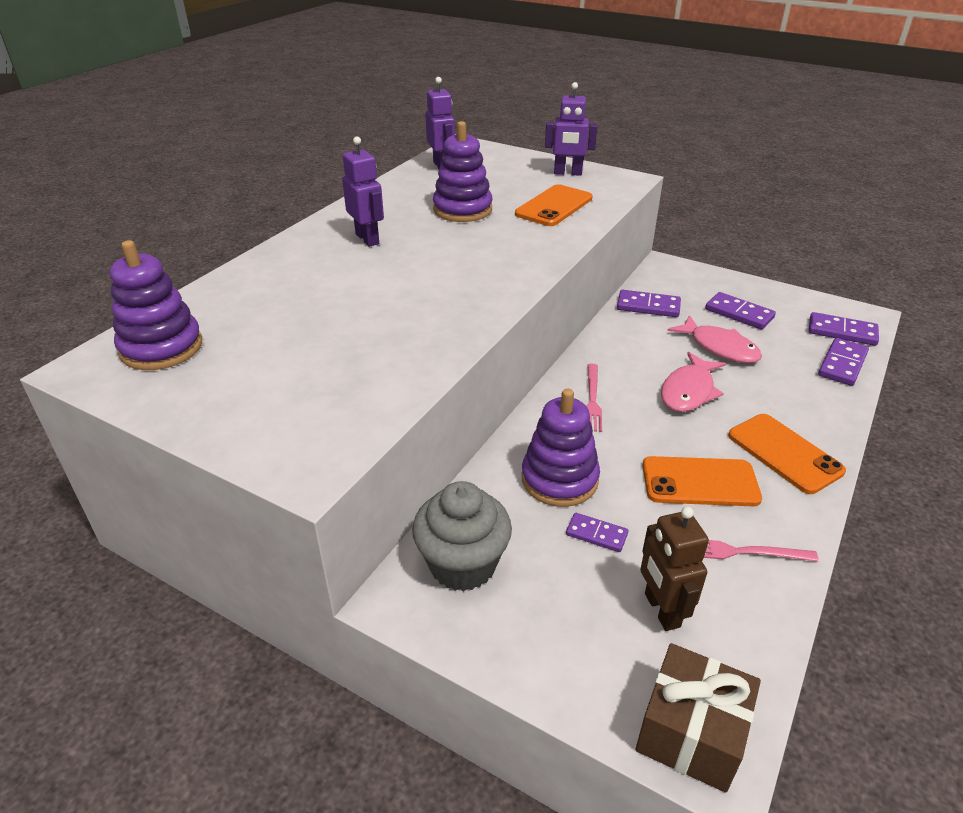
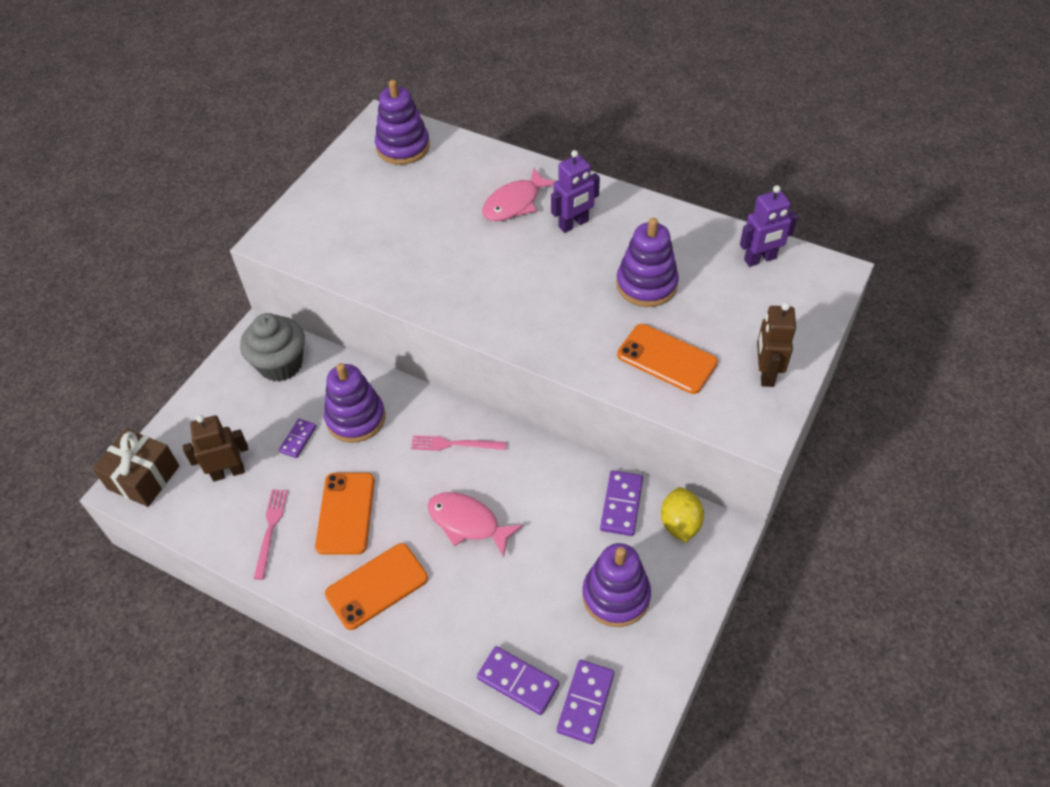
camera: 90 degrees right, 15 degrees up
(568, 173) = (766, 373): purple robot -> brown robot
(661, 282) = (680, 524): none -> yellow lemon
(720, 347) = (544, 563): pink fish -> pink fish (515, 203)
(739, 313) = (616, 595): purple domino -> purple stacking toy

